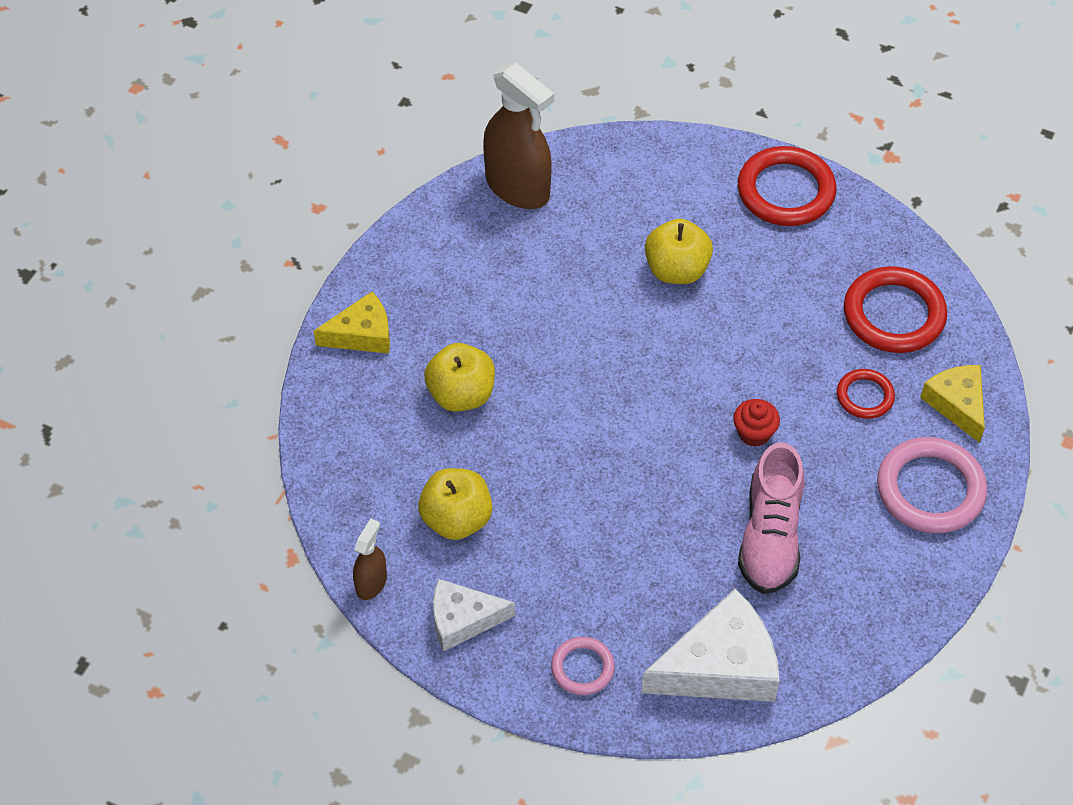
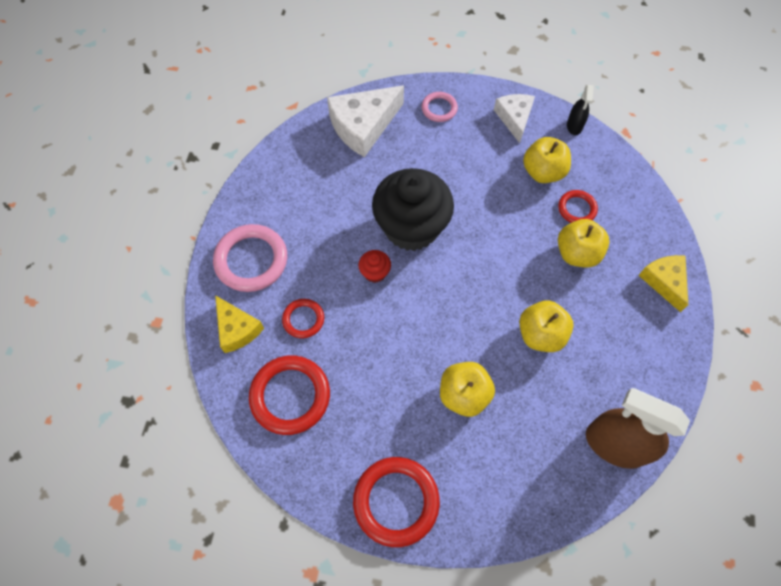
camera: 165 degrees right, 10 degrees up
(362, 334) = (664, 281): yellow cheese -> yellow cheese turned 105 degrees clockwise
(371, 583) = (574, 126): brown spray bottle -> black spray bottle
(432, 454) = (577, 209): none -> red ring
(463, 619) = (514, 118): white cheese -> white cheese turned 75 degrees counterclockwise
(555, 311) = (540, 334): none -> yellow apple
(685, 483) = (411, 227): none -> black cupcake
(770, 537) = (350, 205): pink shoe -> none

